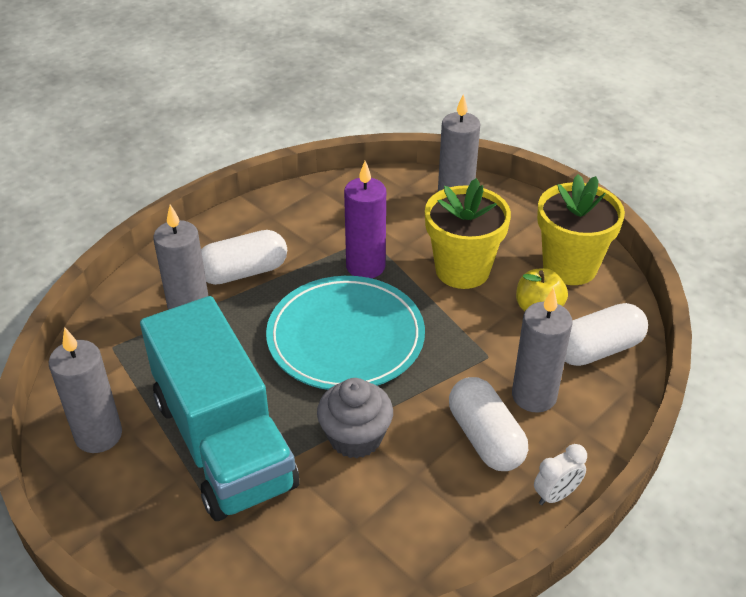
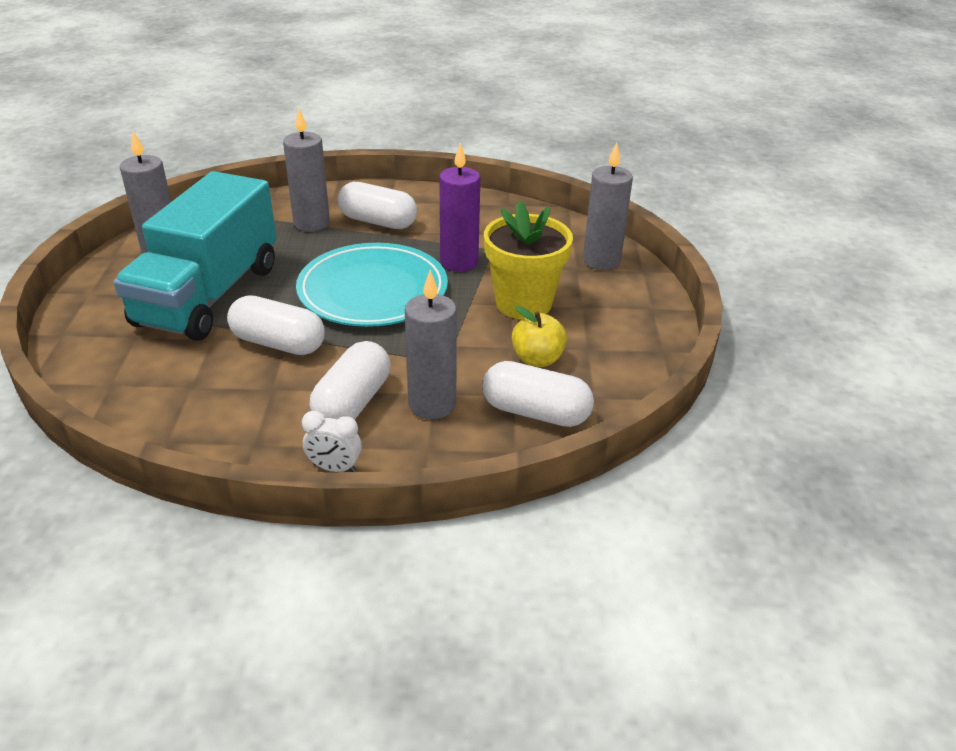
camera: 45 degrees right, 5 degrees down
(355, 437) = (278, 343): grey cupcake -> white capsule
(570, 267) = (614, 351): yellow flower pot -> none

